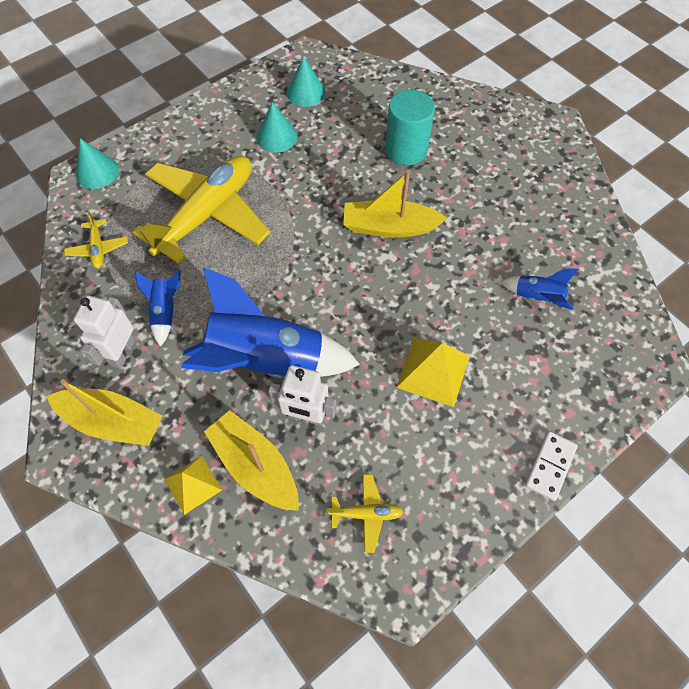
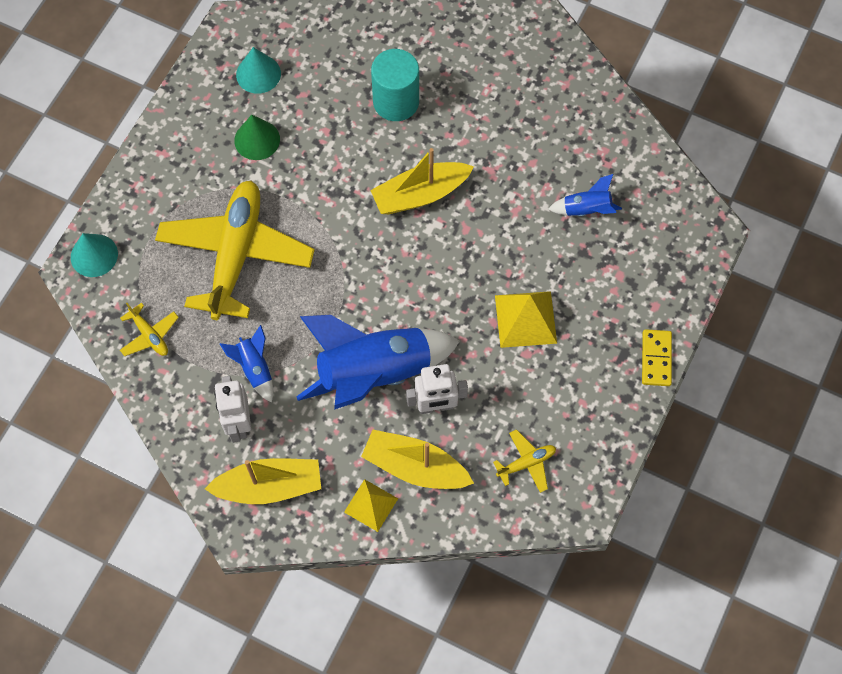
camera: 25 degrees left, 5 degrees up
(276, 137) = (257, 140): turquoise cone -> green cone
(550, 466) = (656, 359): white domino -> yellow domino

